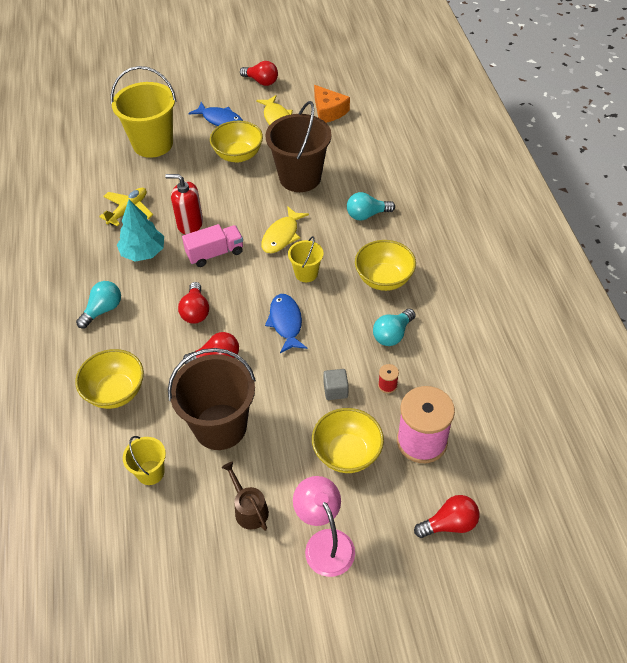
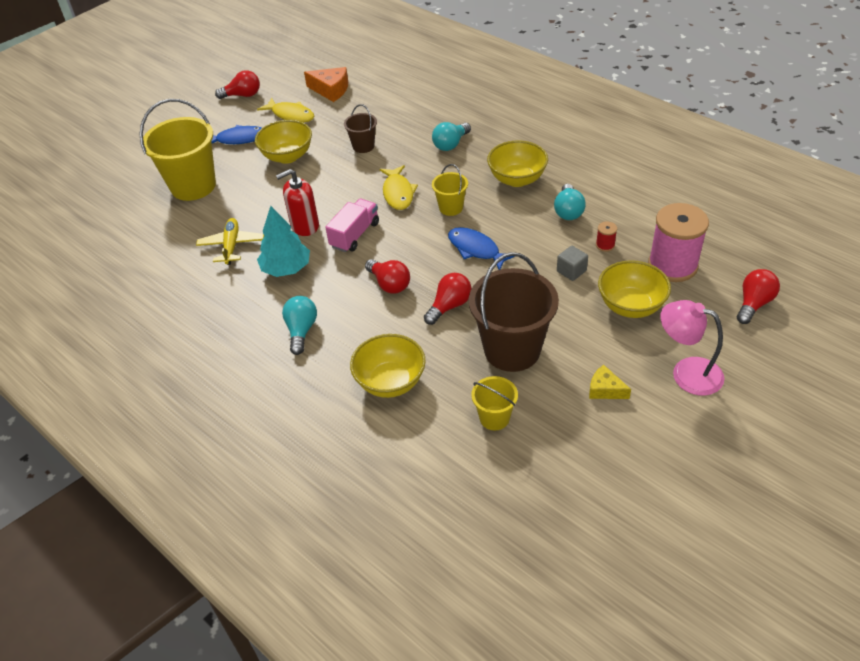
camera: 35 degrees left, 5 degrees down
(249, 509) = (605, 389): brown watering can -> yellow cheese
(300, 178) = (363, 146): brown bucket -> brown bucket, size x0.50

